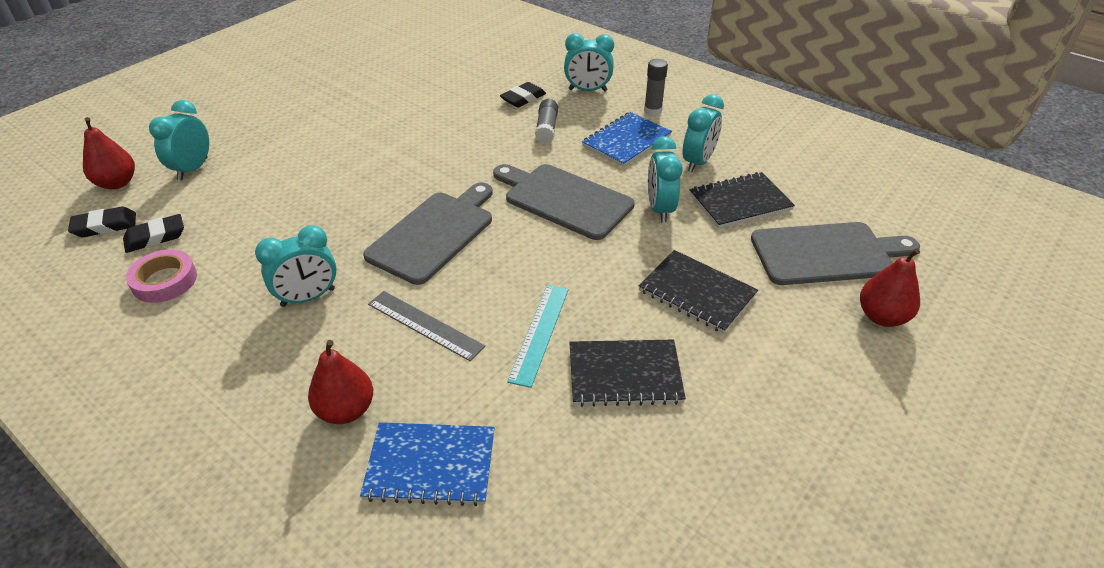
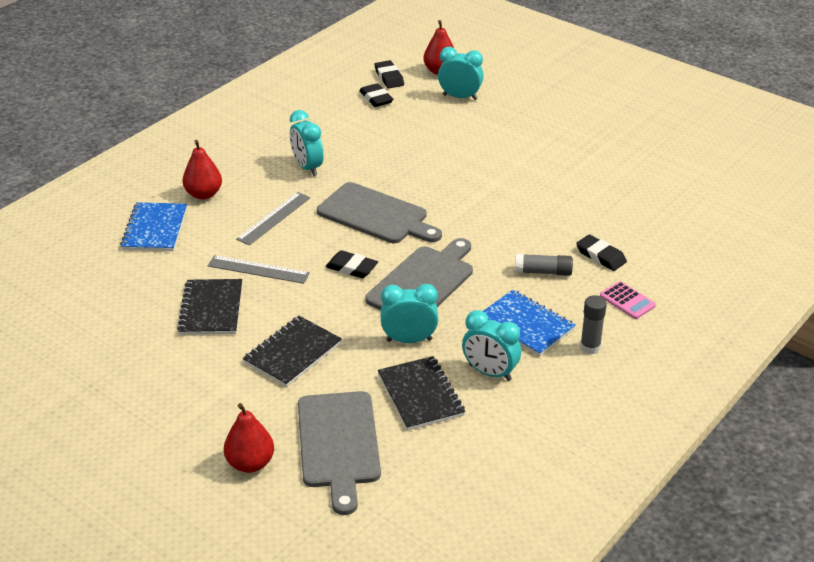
camera: 90 degrees right, 5 degrees down
(164, 281) = (329, 111): pink tape -> none
(538, 251) = (351, 268): none -> black eraser
(539, 333) = (258, 269): turquoise ruler -> grey ruler
(587, 90) = (627, 301): turquoise clock -> pink calculator

